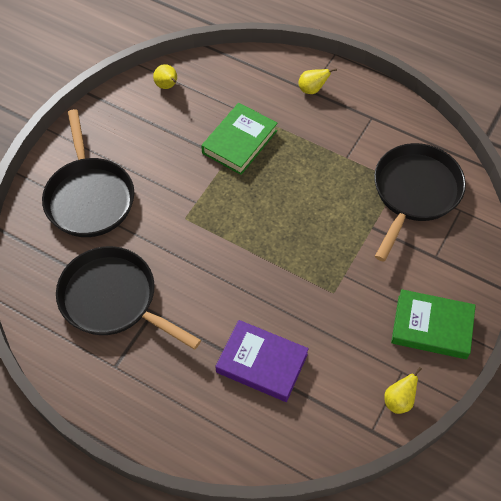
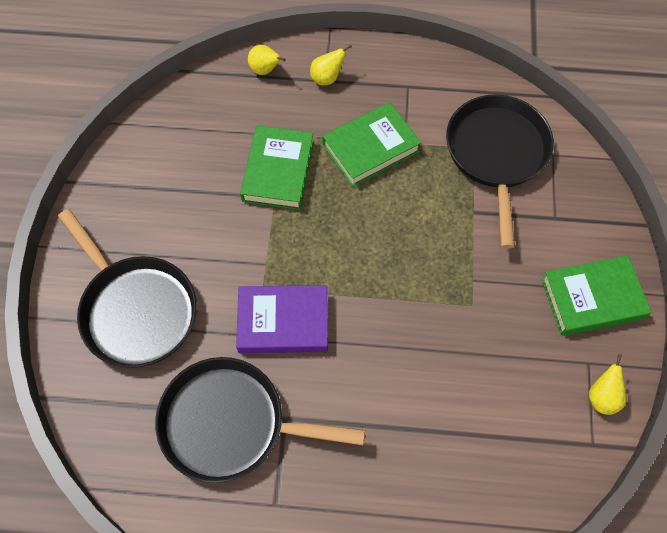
camera: 25 degrees left, 5 degrees up
(167, 86) = (159, 136): yellow pear -> yellow pear (265, 70)
(262, 363) = (438, 422): purple book -> purple book (283, 322)
(318, 151) = (370, 148): none -> green book

